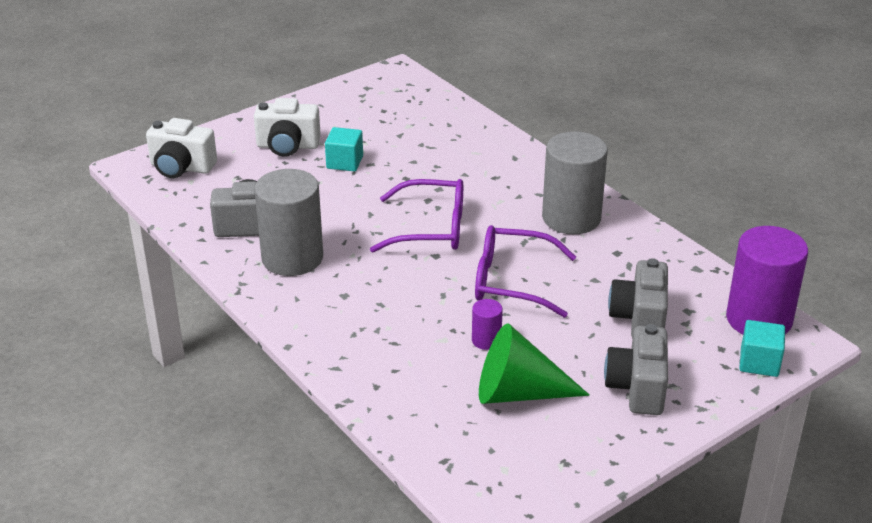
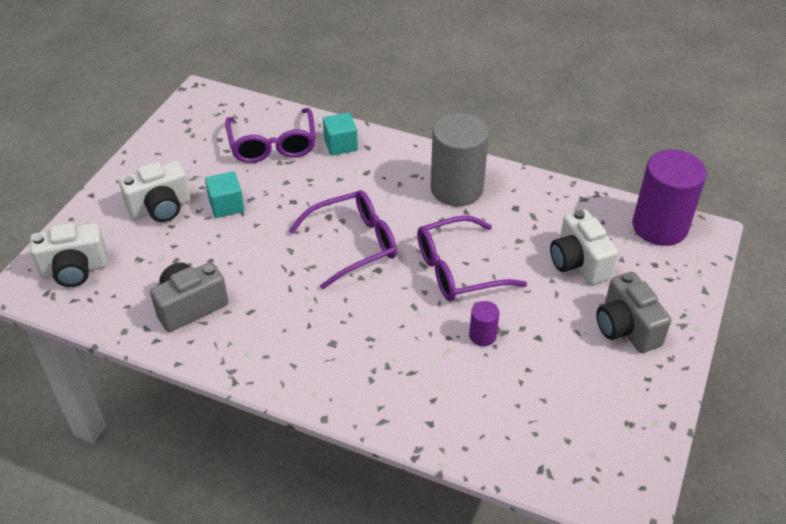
camera: 30 degrees left, 10 degrees up
(292, 258) = (257, 324): grey cylinder -> none
(427, 129) = (272, 145): none -> purple glasses
(518, 392) = (545, 375): green cone -> none
(639, 318) = (578, 263): grey camera -> white camera
(759, 362) = (689, 265): turquoise cube -> turquoise cube (340, 145)

